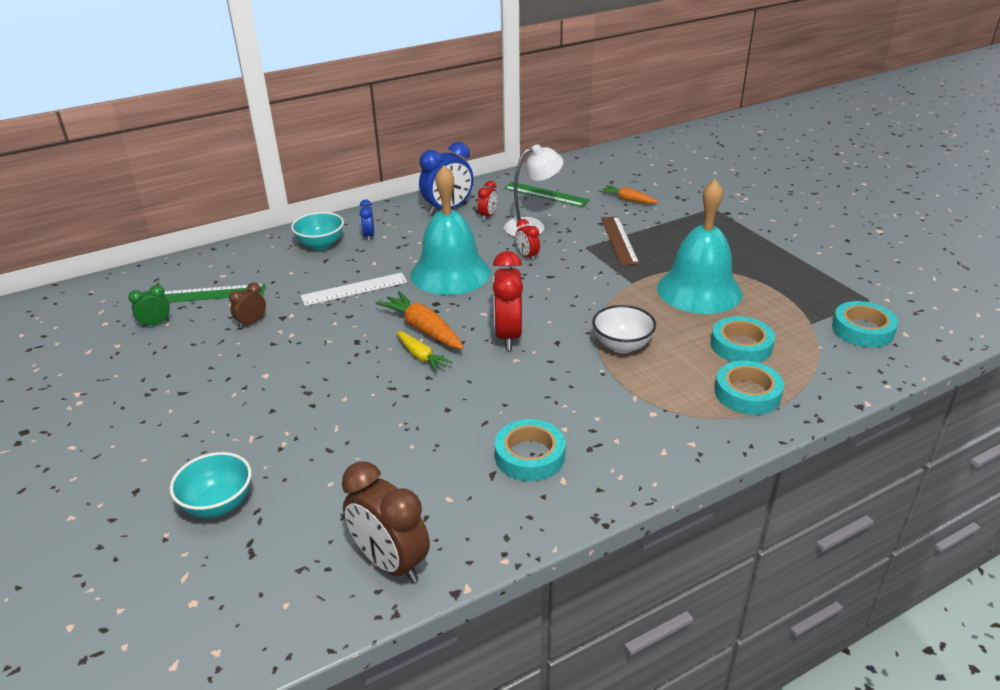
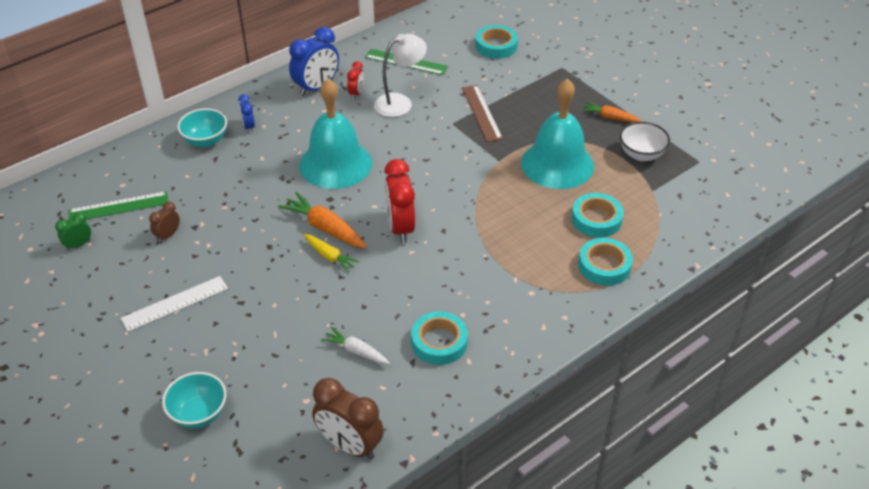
camera: 10 degrees left, 10 degrees up
(354, 289) = (252, 190): white ruler -> white ruler (175, 303)
(426, 456) = (356, 351): none -> white carrot
(527, 256) = (401, 138): red clock -> none
(622, 346) = (498, 229): white bowl -> white bowl (641, 154)
(628, 200) = (484, 63): orange carrot -> orange carrot (610, 117)
(862, 330) = (693, 193): turquoise tape -> turquoise tape (496, 46)

